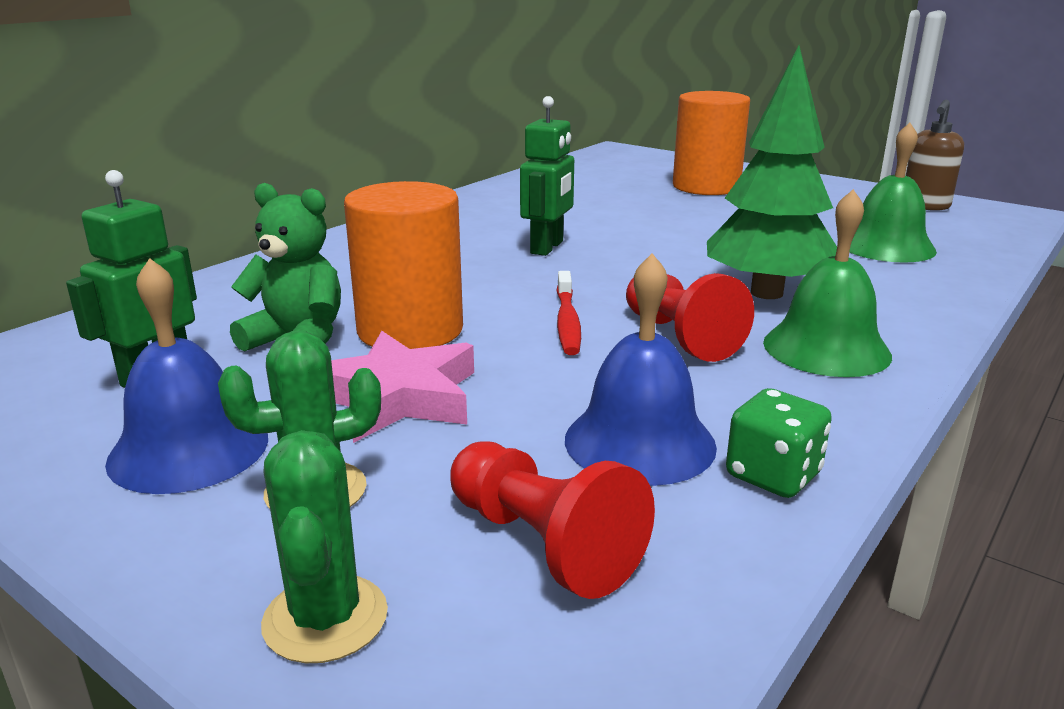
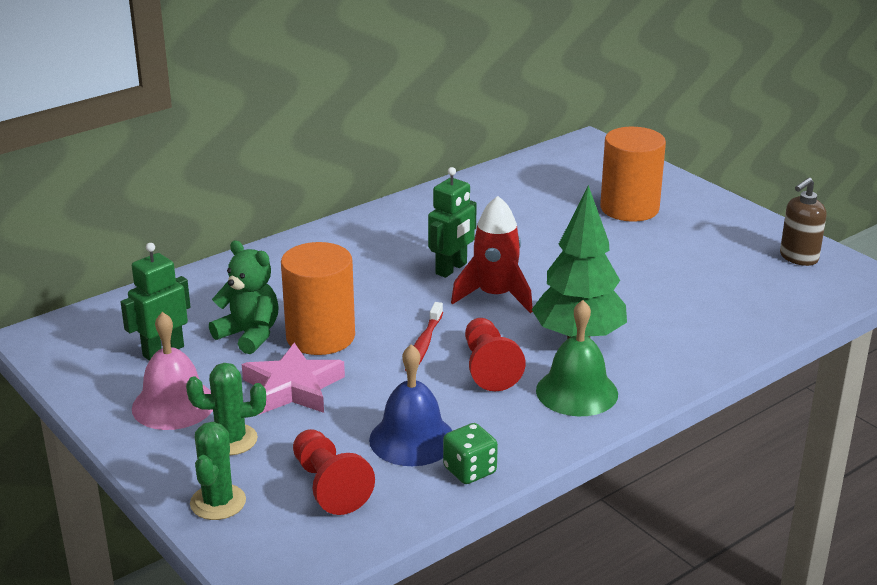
camera: 15 degrees right, 5 degrees up
(189, 449) = (173, 404): blue bell -> pink bell
(623, 265) = (495, 296): none -> red rocket
(886, 246) = (714, 302): green bell -> none

